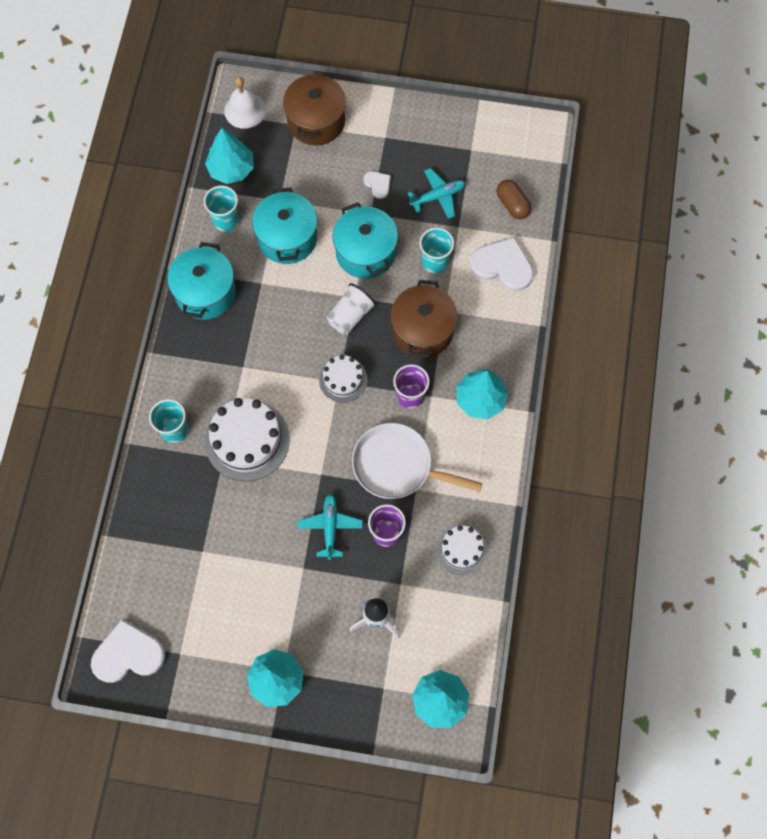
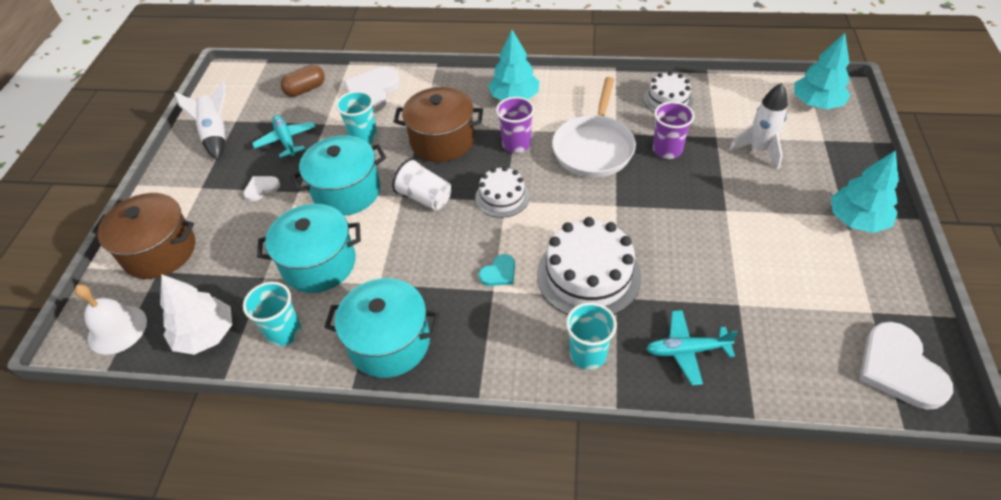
camera: 90 degrees left, 20 degrees down
(231, 169) = (206, 334): turquoise tree -> white tree
(259, 372) = (499, 272): none -> turquoise heart
(330, 527) = (673, 192): turquoise plane -> turquoise plane (686, 350)
(452, 137) = (216, 135): none -> white rocket

